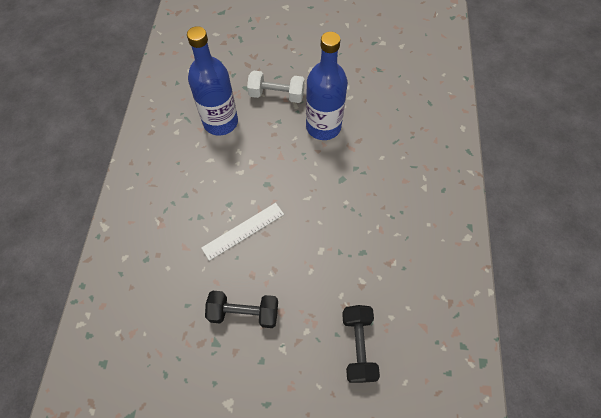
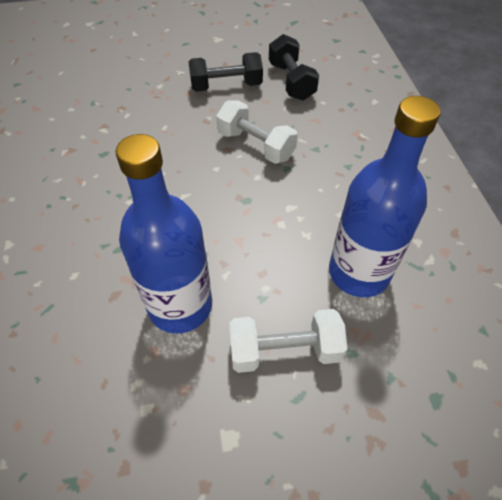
camera: 165 degrees right, 10 degrees down
(243, 231) = (255, 145): white ruler -> white dumbbell
(358, 346) = (106, 85): black dumbbell -> black dumbbell (291, 81)

